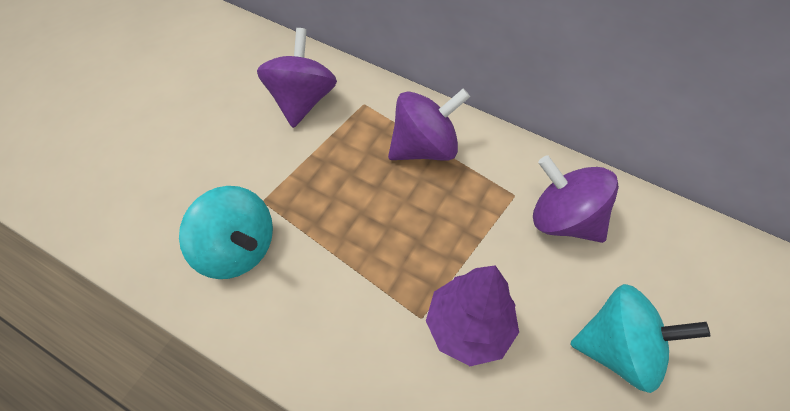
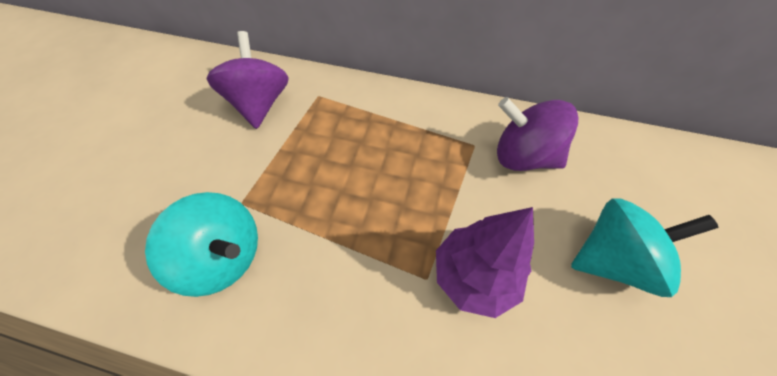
camera: 15 degrees left, 0 degrees up
(424, 147) = (383, 121): purple spinning top -> none

